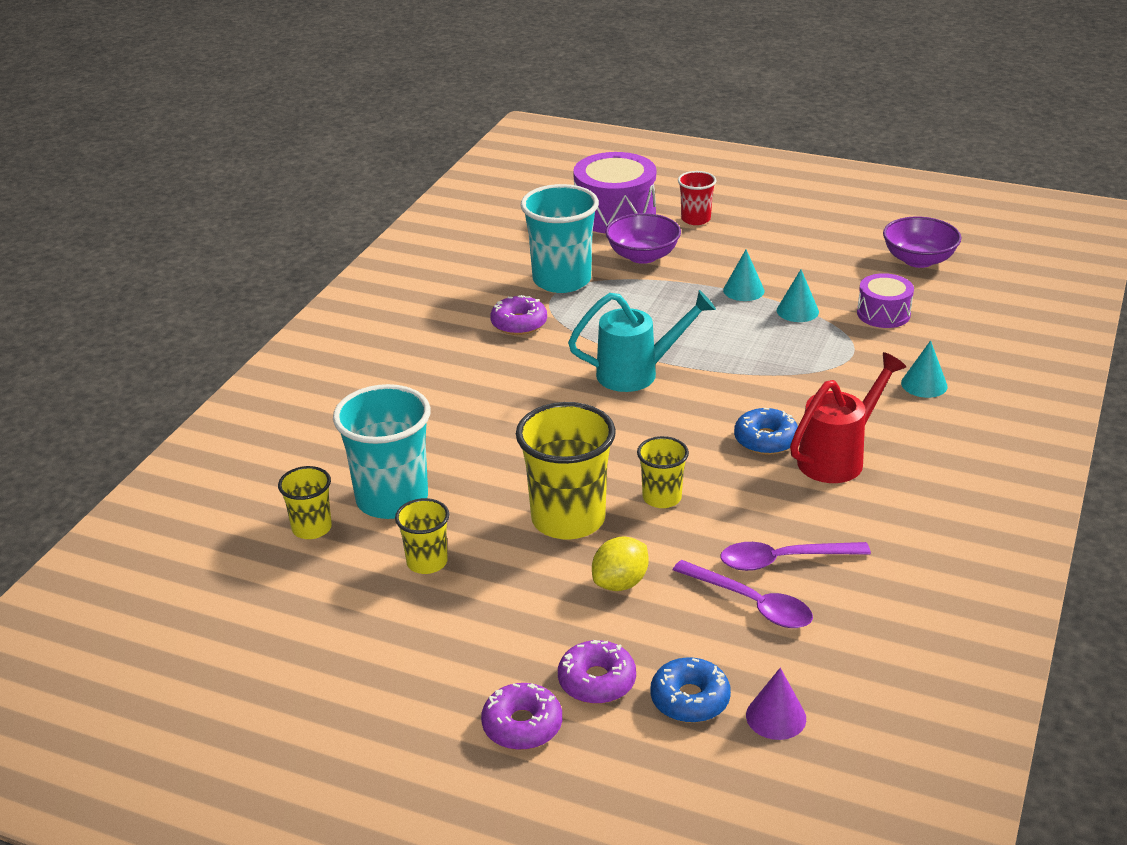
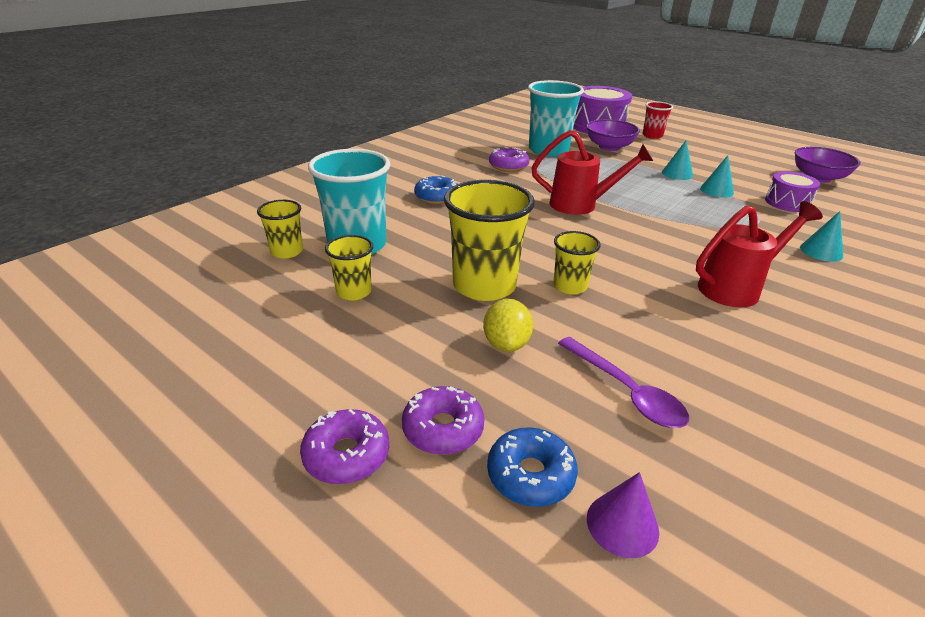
camera: 15 degrees right, 0 degrees up
(620, 583) = (506, 344): yellow lemon -> yellow lemon turned 60 degrees counterclockwise
(638, 373) = (581, 205): turquoise watering can -> red watering can
(765, 440) = (673, 263): blue donut -> blue donut (437, 197)
(783, 560) = (668, 359): purple spoon -> none

